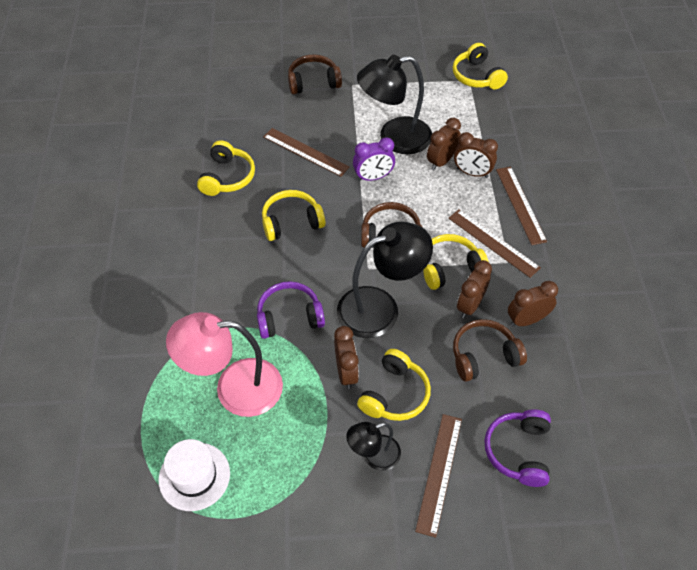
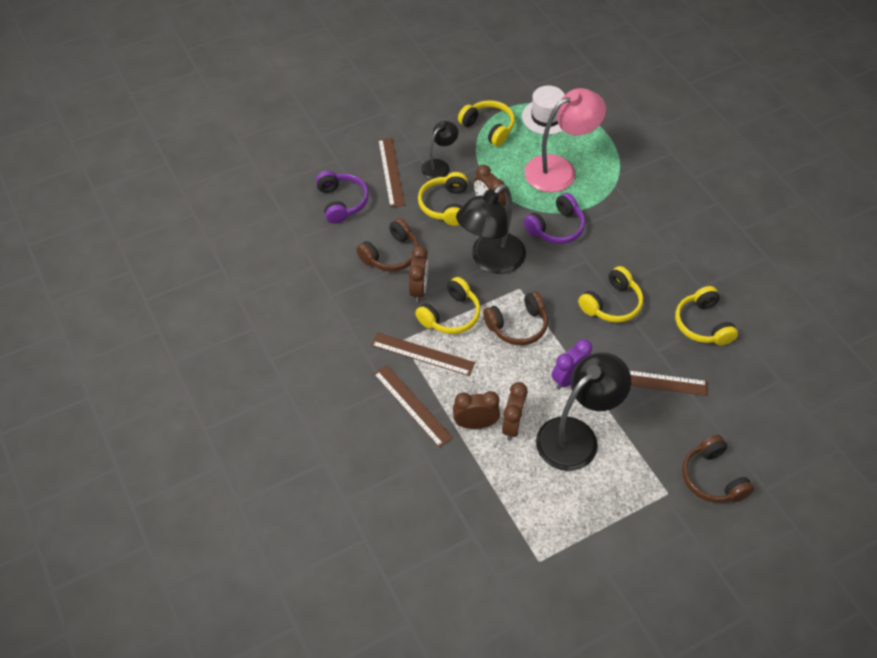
camera: 155 degrees right, 0 degrees up
(313, 82) = (712, 478): brown headphones -> brown headphones turned 105 degrees clockwise
(477, 76) = (533, 572): yellow headphones -> yellow headphones (488, 128)
(526, 320) = (367, 295): brown clock -> none

